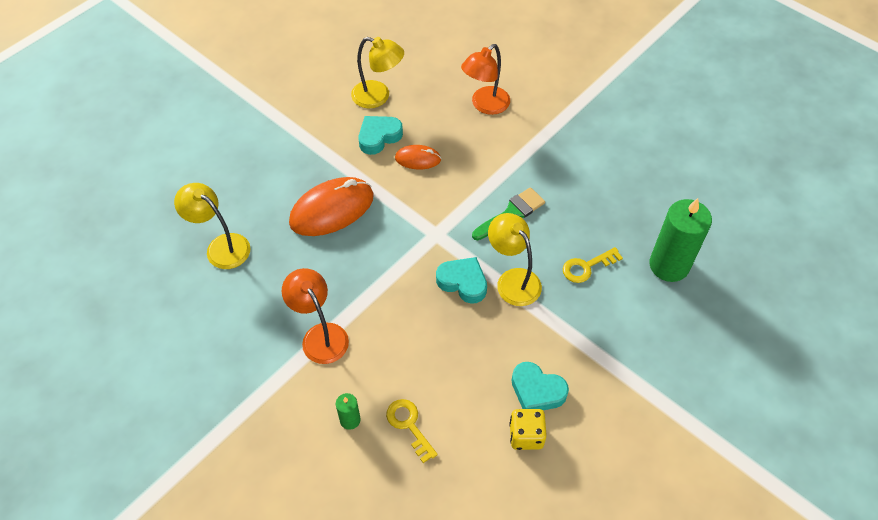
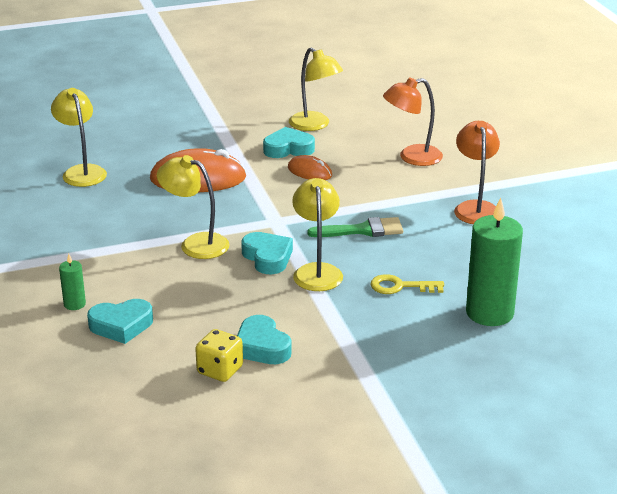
camera: 30 degrees right, 25 degrees down
(320, 335) = (105, 247): orange lamp -> orange lamp (475, 208)
(392, 294) = (195, 244): none -> yellow lamp
(409, 425) = (121, 326): yellow key -> turquoise heart

